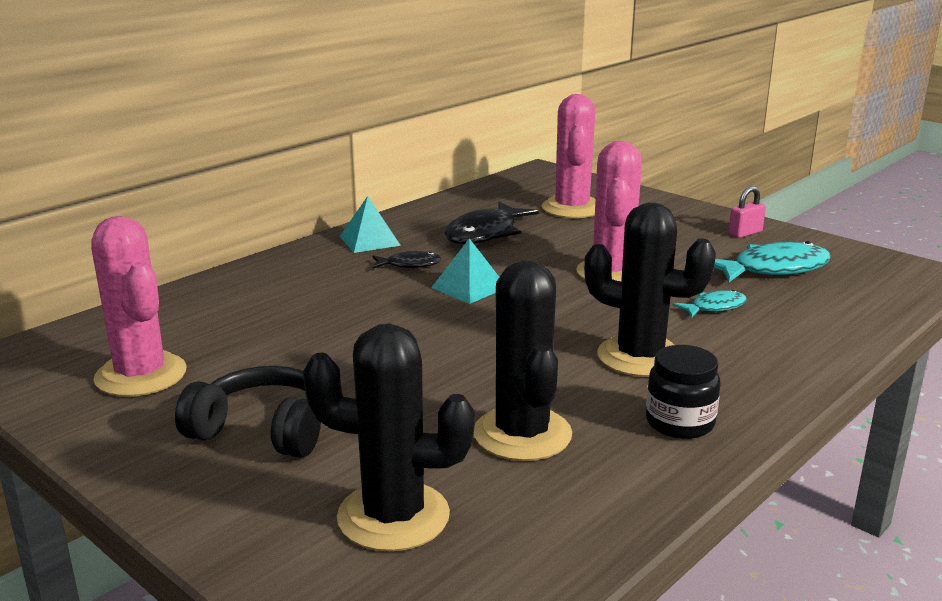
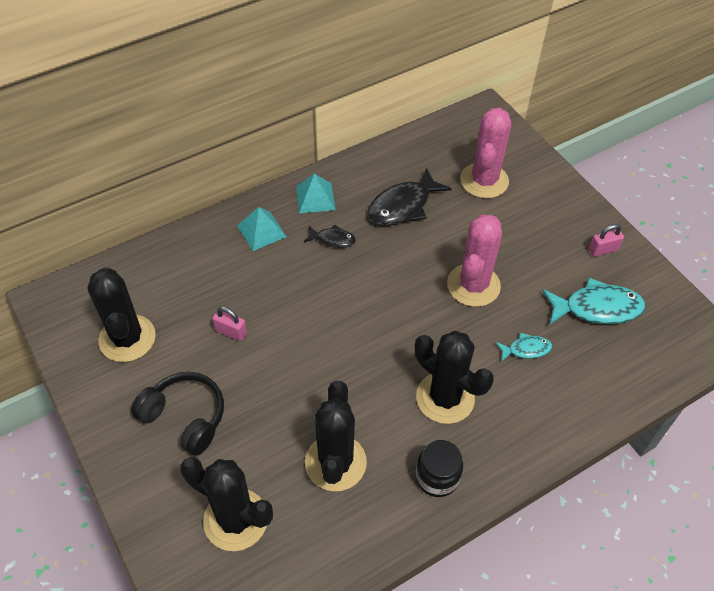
camera: 15 degrees right, 30 degrees up
(141, 375) = (127, 338): pink cactus -> black cactus
(302, 348) = (231, 332): none -> pink padlock
(469, 287) = (364, 281): turquoise pyramid -> turquoise pyramid (261, 231)

